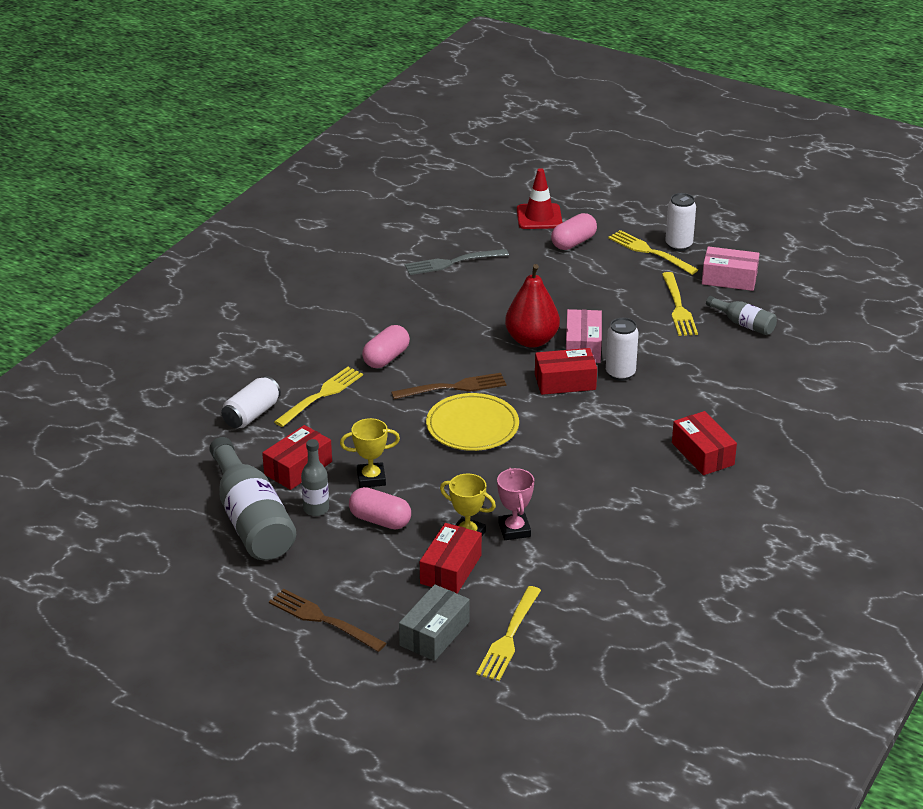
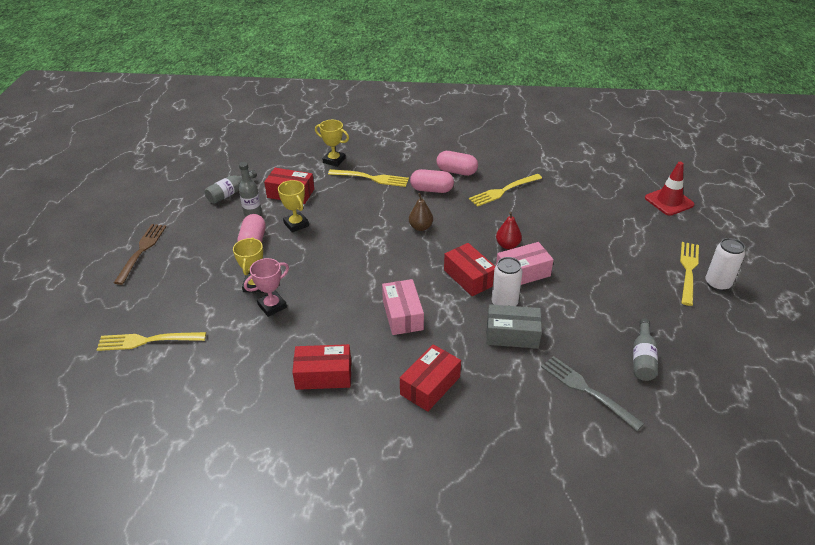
camera: 65 degrees right, 5 degrees up
(251, 520) = (230, 193): grey bottle -> grey bottle, size x0.51
(252, 414) = (334, 160): white can -> yellow trophy
(434, 633) = (141, 303): grey box -> grey box (512, 335)
(450, 569) = (214, 289): red box -> red box (323, 375)
(452, 262) = (568, 182): grey fork -> grey fork (587, 390)
(453, 387) = (420, 227): brown fork -> brown pear
(472, 426) = (382, 249): yellow plate -> none
(531, 340) = (507, 245): red pear -> red pear, size x0.57
(573, 242) = (655, 227): pink capsule -> pink capsule (456, 171)
(678, 307) = (626, 310): yellow fork -> yellow fork (503, 191)
(729, 279) = (702, 329): pink box -> pink box (402, 315)

